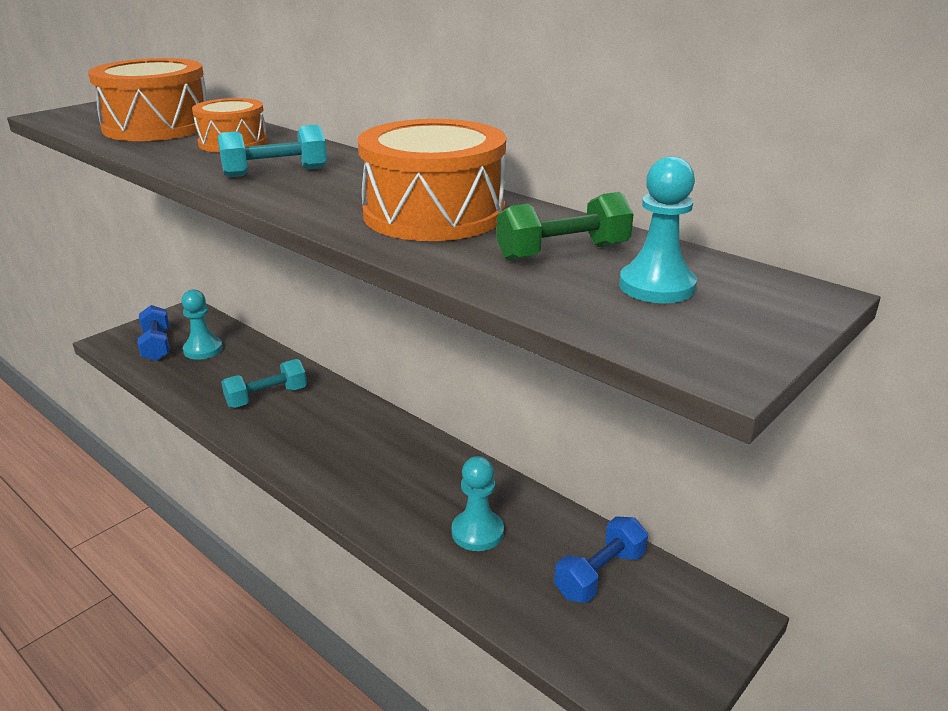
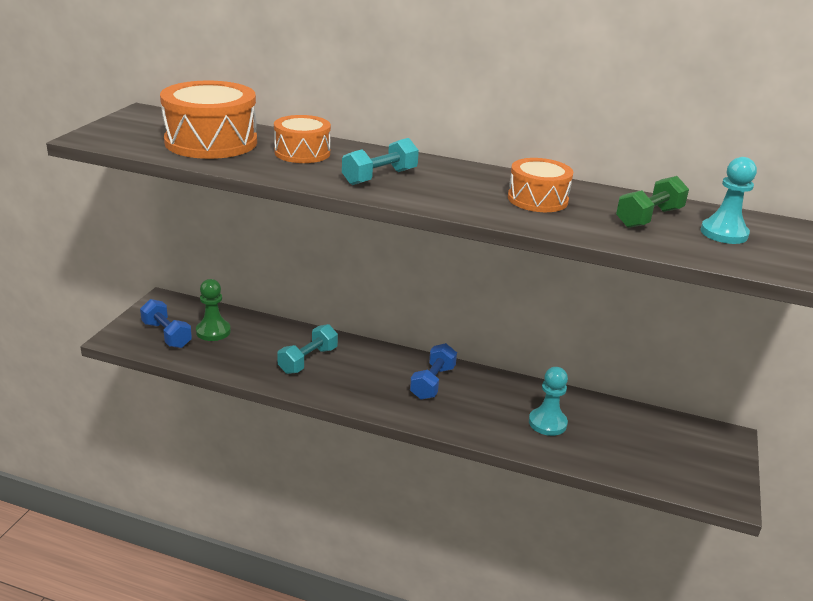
camera: 25 degrees left, 0 degrees up
(203, 350) = (213, 331): turquoise pawn -> green pawn
(434, 214) = (537, 199): orange drum -> orange drum, size x0.61
(600, 574) = (641, 431): blue dumbbell -> blue dumbbell (432, 383)

